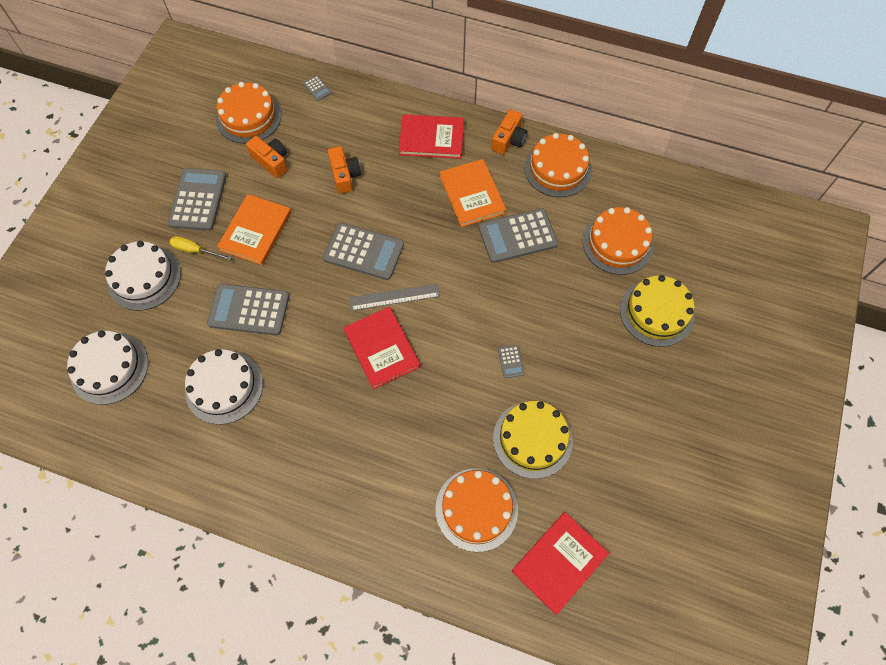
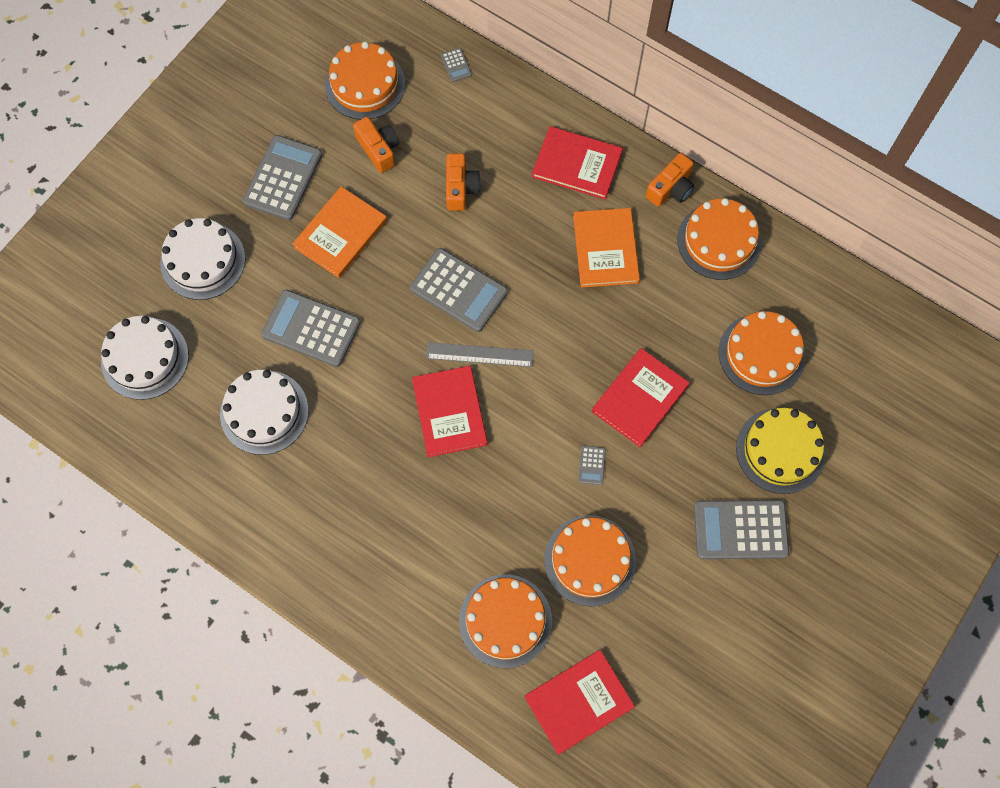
camera: 15 degrees right, 5 degrees up
(195, 250) = (266, 241): yellow screwdriver -> none
(517, 236) = (644, 315): grey calculator -> grey calculator (740, 530)
(532, 439) = (590, 560): yellow cake -> orange cake
(533, 300) = (639, 398): none -> red book

